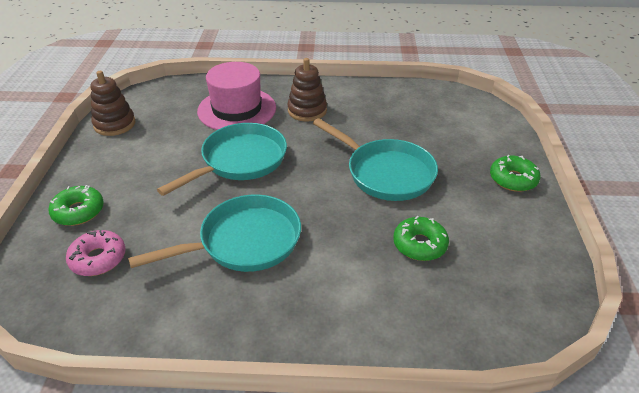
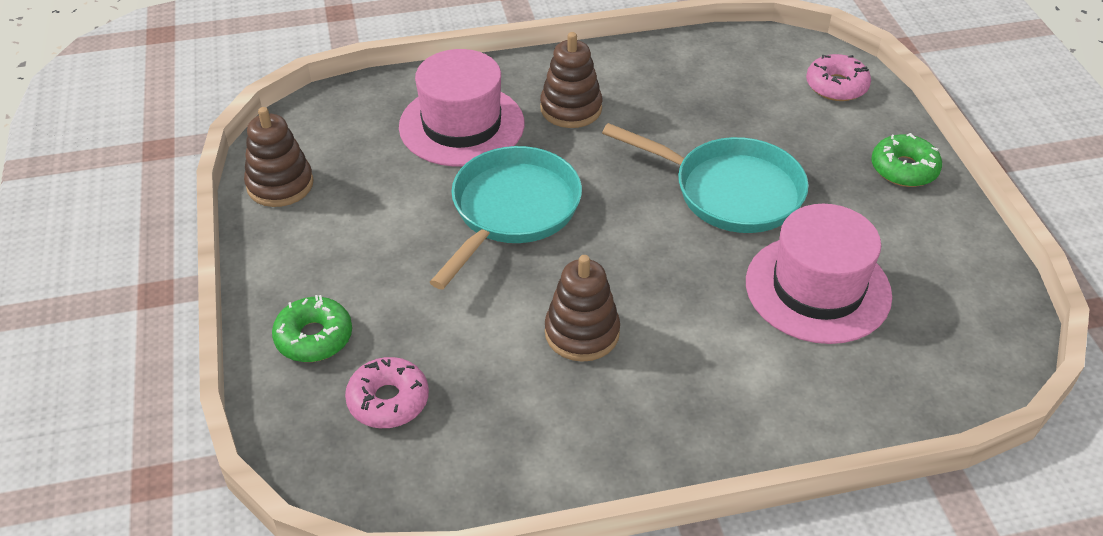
camera: 15 degrees left, 5 degrees up
(244, 242) = (582, 333): turquoise pan -> brown stacking toy
(419, 244) = (818, 288): green donut -> pink hat
(485, 123) = (836, 86): none -> pink donut

